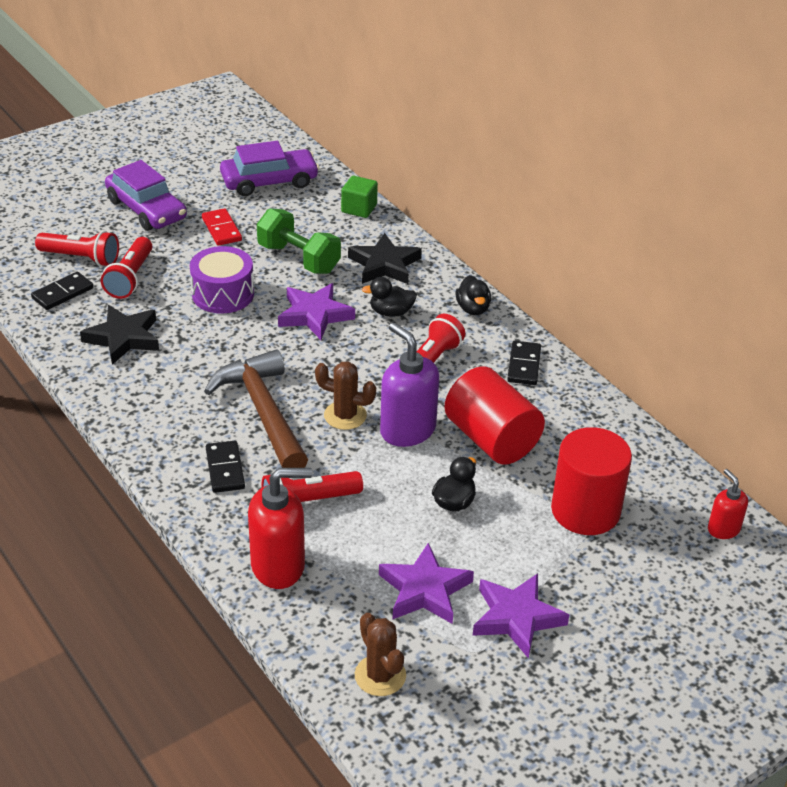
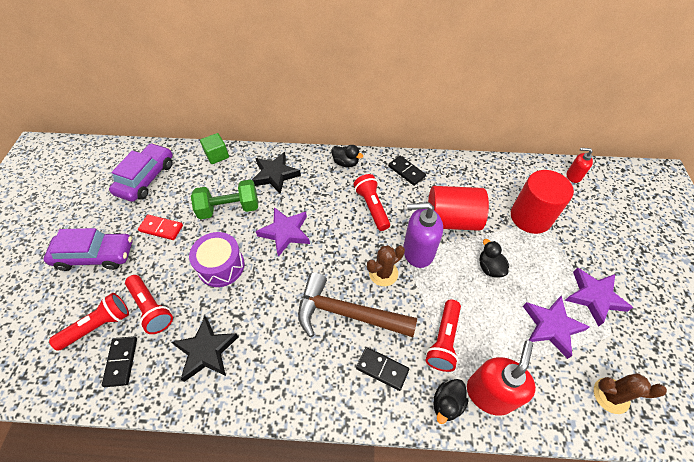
camera: 50 degrees left, 15 degrees up
(391, 312) = (316, 197): black duck -> black duck (447, 404)

